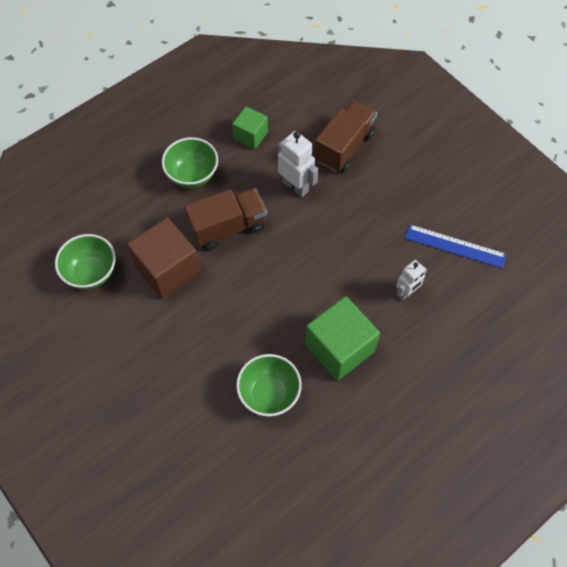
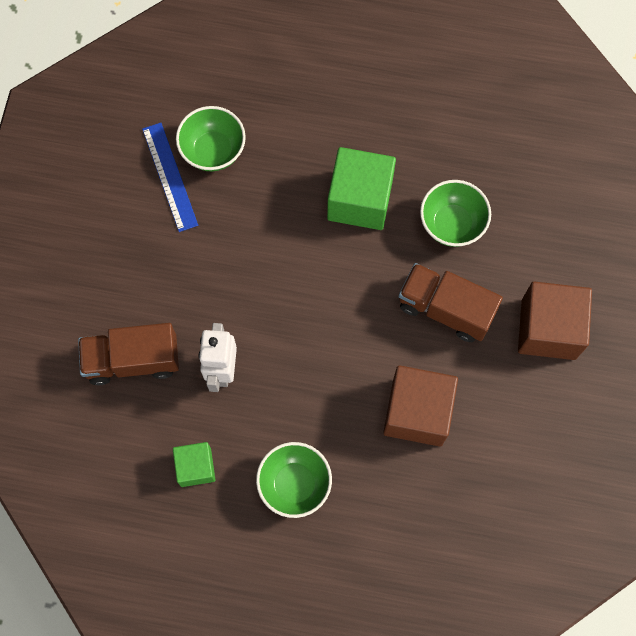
camera: 130 degrees left, 10 degrees up
(91, 273) = (484, 482): green bowl -> green bowl (213, 151)
(140, 393) = (548, 329): none -> brown cube
(228, 227) = (324, 396): brown truck -> brown truck (445, 309)
(406, 293) = (256, 184): white robot -> none

